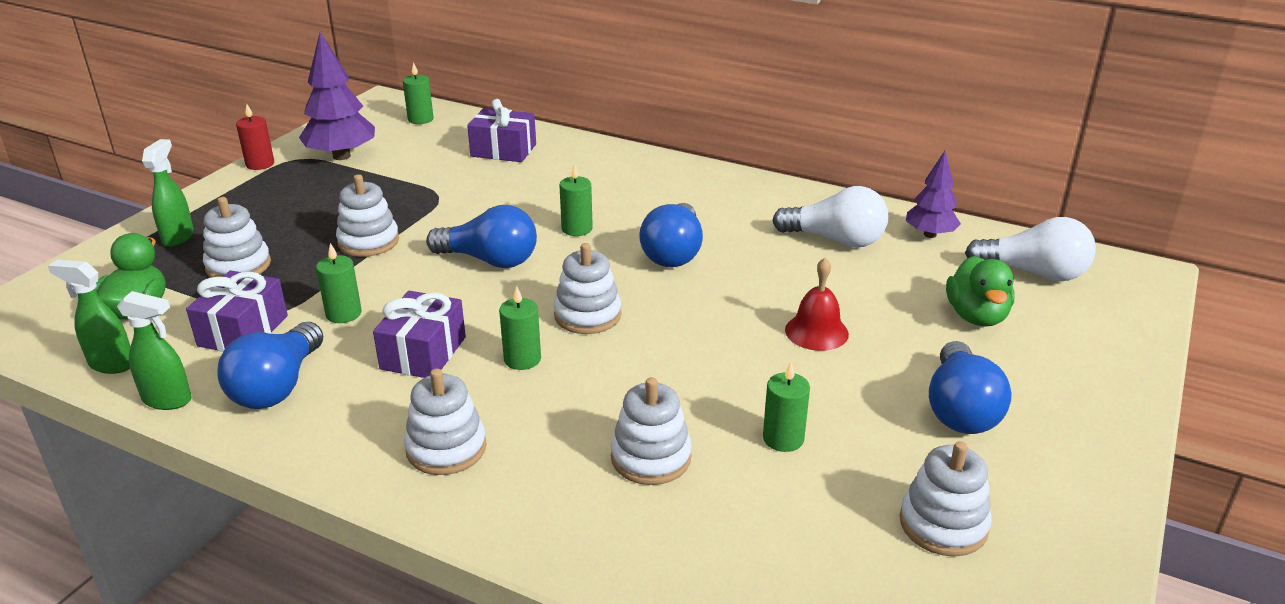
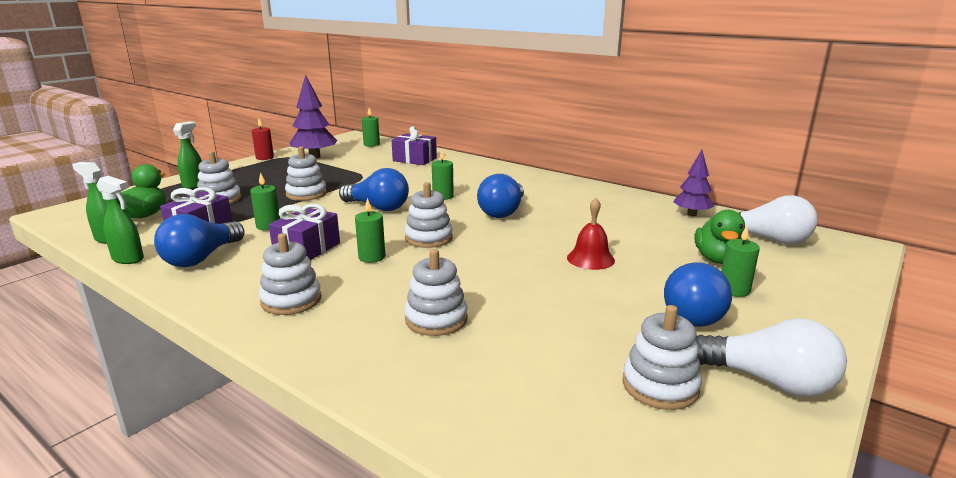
camera: 10 degrees right, 10 degrees down
(783, 438) = (543, 317): green candle -> green candle (734, 290)
(835, 240) = (620, 212): white light bulb -> white light bulb (769, 381)

